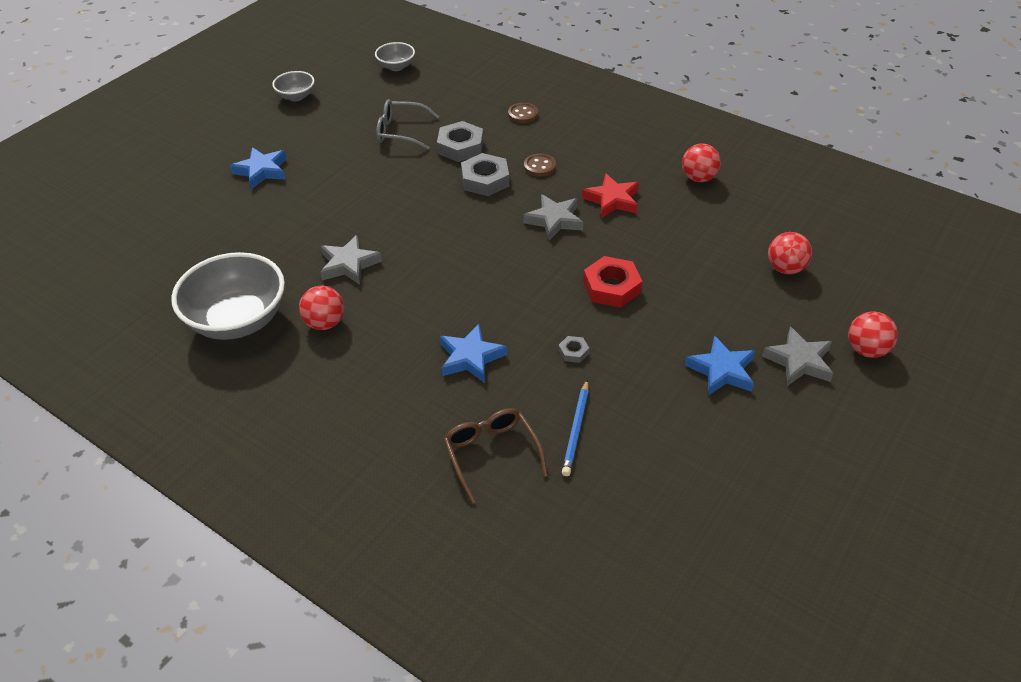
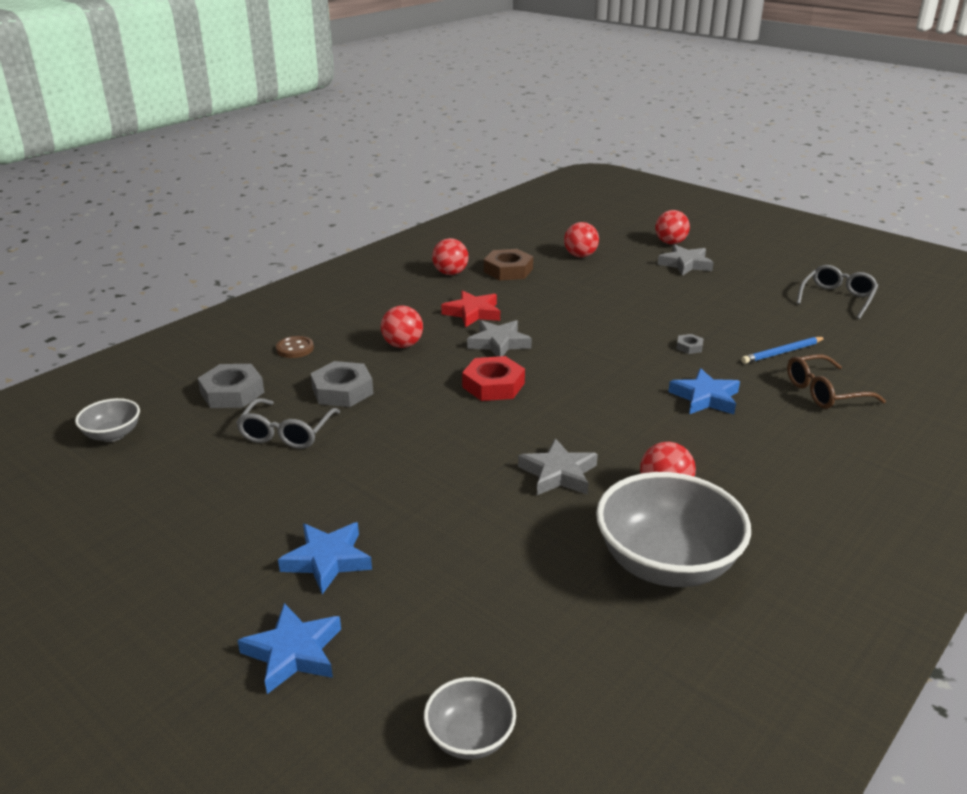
camera: 85 degrees left, 15 degrees down
(296, 96) = (128, 532): grey bowl -> grey bowl (470, 737)
(485, 180) = (416, 378): grey nut -> grey nut (232, 392)
(539, 166) = (402, 345): brown button -> red ball
(576, 429) = (782, 352): blue pencil -> blue pencil turned 135 degrees clockwise
(611, 287) = (602, 324): red nut -> red nut (493, 385)
(721, 216) = (508, 270): none -> brown nut
(722, 370) = (700, 290): blue star -> blue star (293, 652)
(744, 510) = (837, 298): none -> grey glasses

